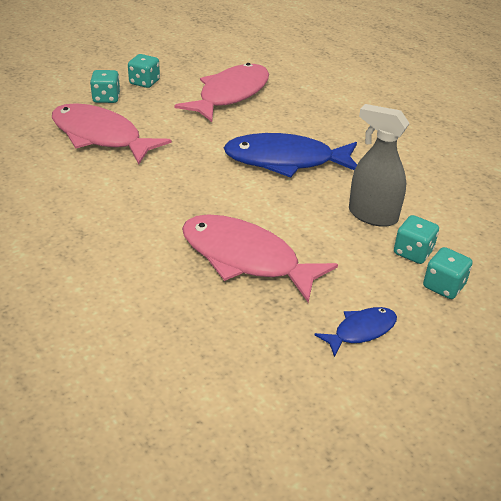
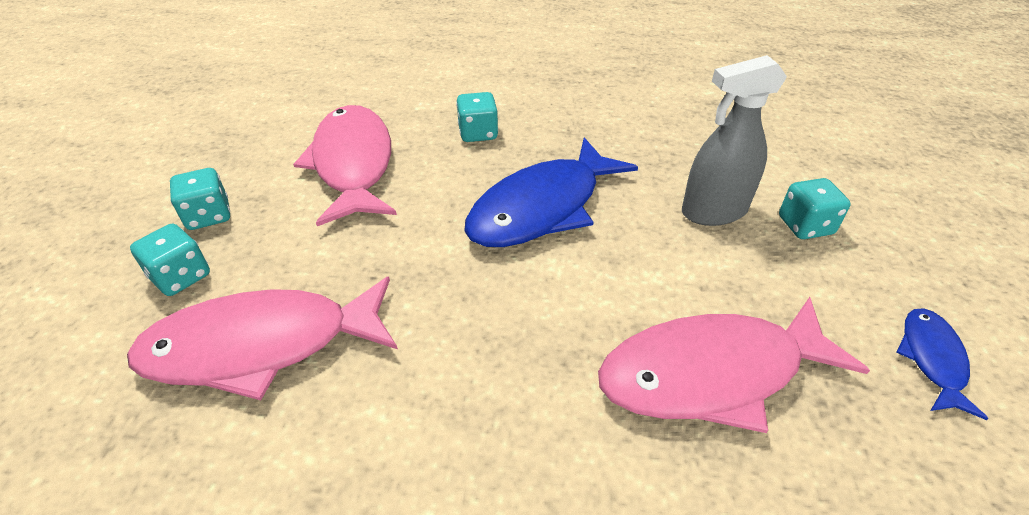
camera: 45 degrees left, 5 degrees up
(443, 286) = (881, 242): turquoise dice -> turquoise dice (478, 133)

